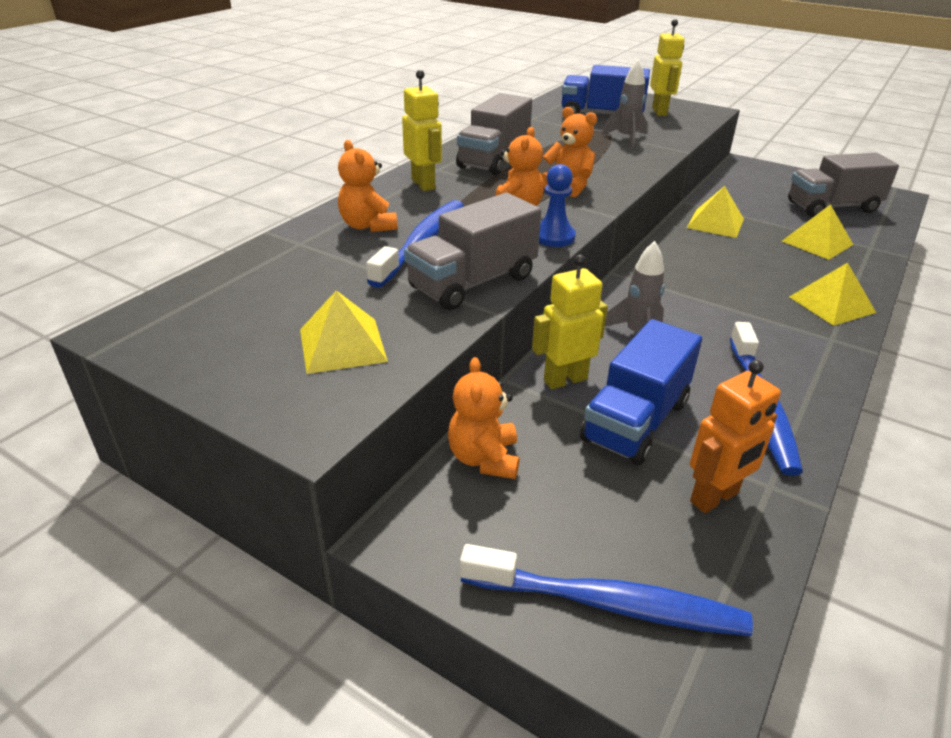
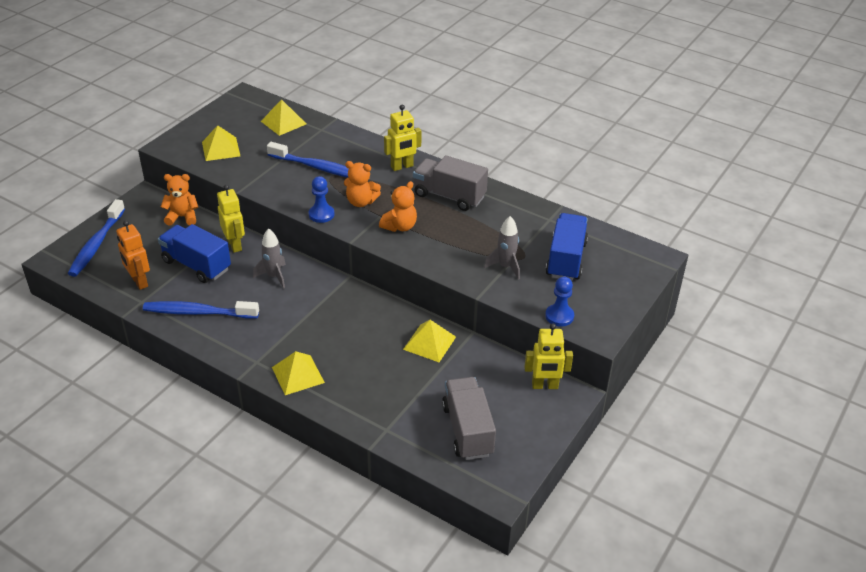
camera: 90 degrees right, 5 degrees up
(368, 226) = (341, 149): orange teddy bear -> none
(473, 282) = (270, 184): grey truck -> none
(659, 112) = (586, 298): yellow robot -> yellow robot (545, 386)
(694, 122) = (559, 316): none -> blue pawn
(817, 242) = (394, 396): yellow pyramid -> yellow pyramid (283, 122)

